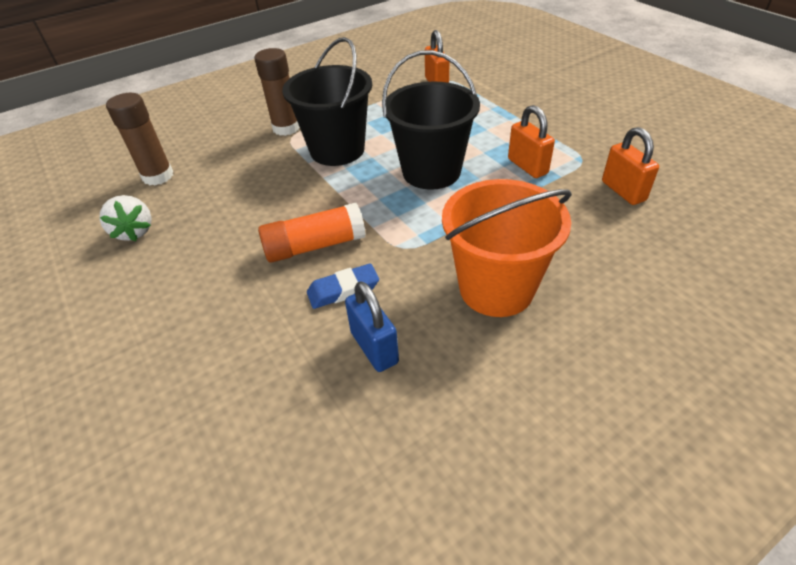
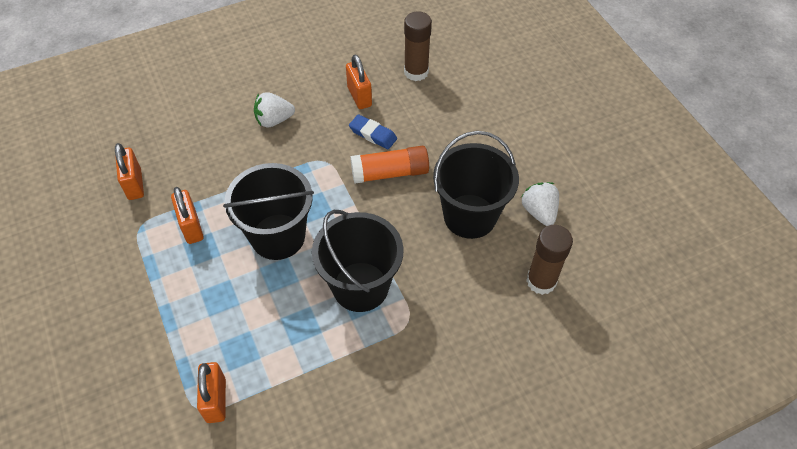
camera: 175 degrees left, 10 degrees up
(219, 216) = (470, 216): none -> black bucket
(286, 128) = (414, 339): brown glue stick -> brown glue stick (416, 72)
(343, 290) = (373, 134): blue eraser -> blue eraser turned 45 degrees clockwise
(374, 347) = (359, 96): blue padlock -> orange padlock
(496, 288) = (274, 120): orange bucket -> white strawberry

